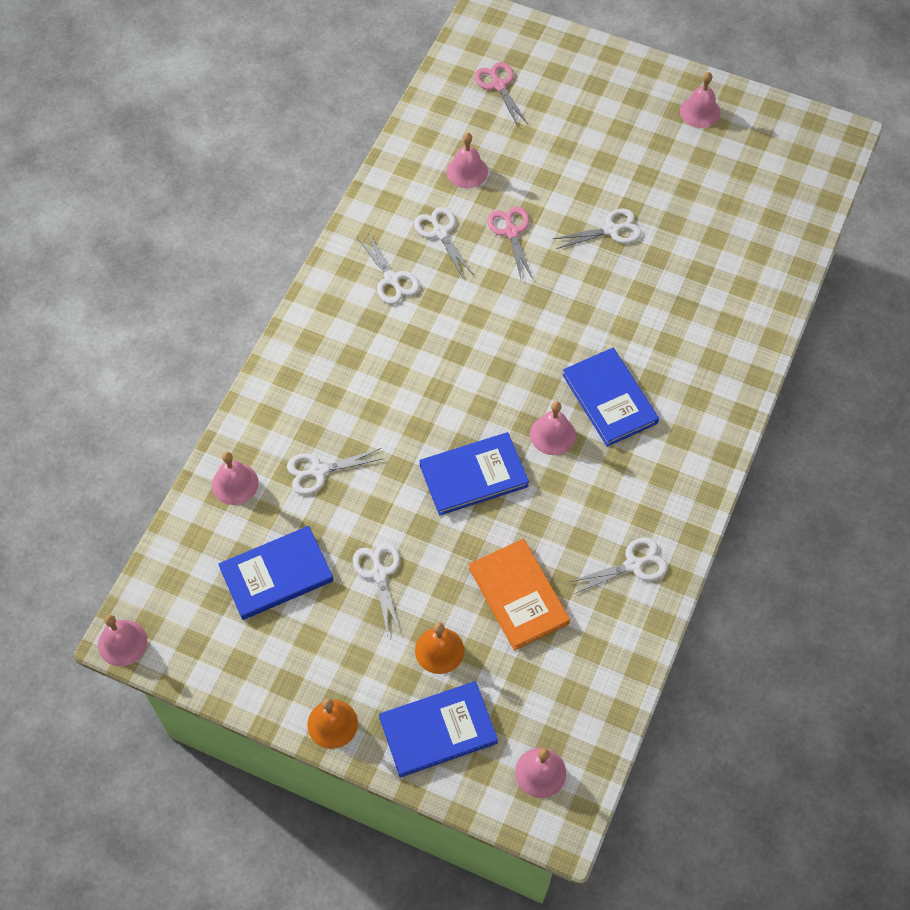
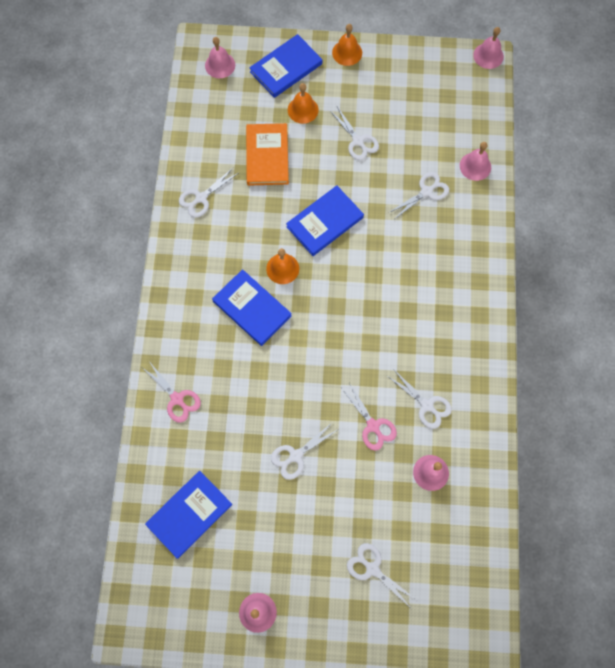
camera: 160 degrees right, 10 degrees up
(276, 575) = (420, 120): blue book -> blue book (189, 514)
(392, 279) = (445, 351): white scissors -> white scissors (372, 569)
(499, 85) = (441, 577): pink scissors -> pink scissors (177, 399)
(519, 595) = (267, 156): orange book -> orange book turned 45 degrees clockwise
(552, 434) = (282, 268): pink bell -> orange bell

